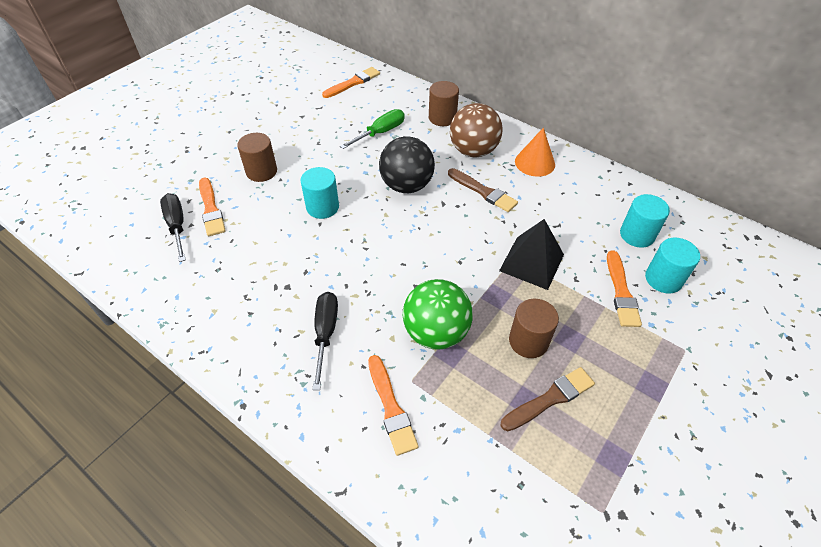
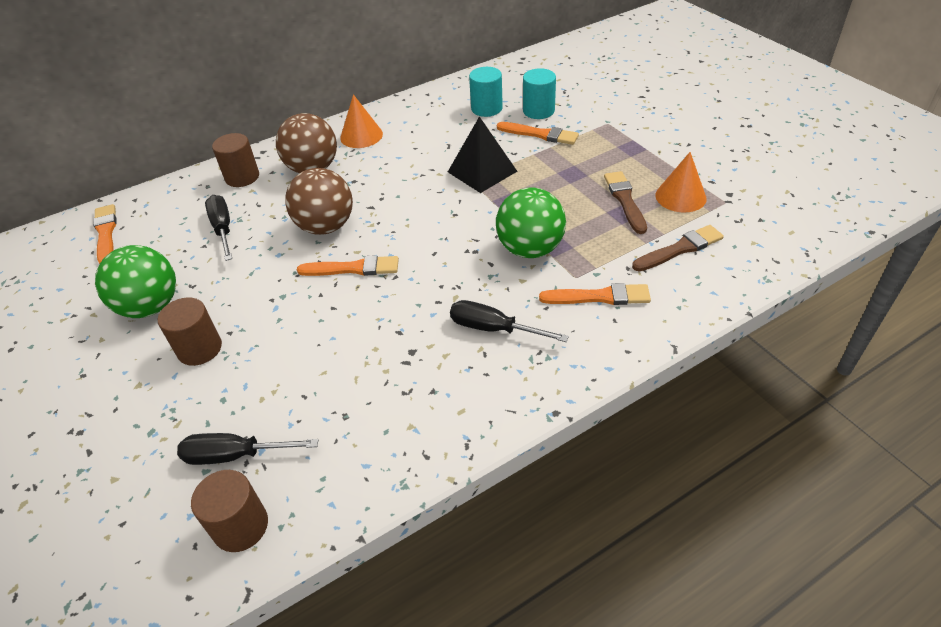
camera: 65 degrees left, 5 degrees down
(211, 209) = (230, 412): orange brush -> orange brush (352, 268)
(293, 133) = (150, 306): none -> green ball
(322, 207) = (308, 300): turquoise cylinder -> none
(381, 132) = (223, 228): green screwdriver -> black screwdriver
(406, 185) = (326, 227): black ball -> brown ball
(483, 191) = (374, 177): brown brush -> brown brush (679, 249)
(528, 341) = (565, 196): brown cylinder -> brown cylinder (241, 526)
(586, 456) = (680, 196): none -> orange cone

